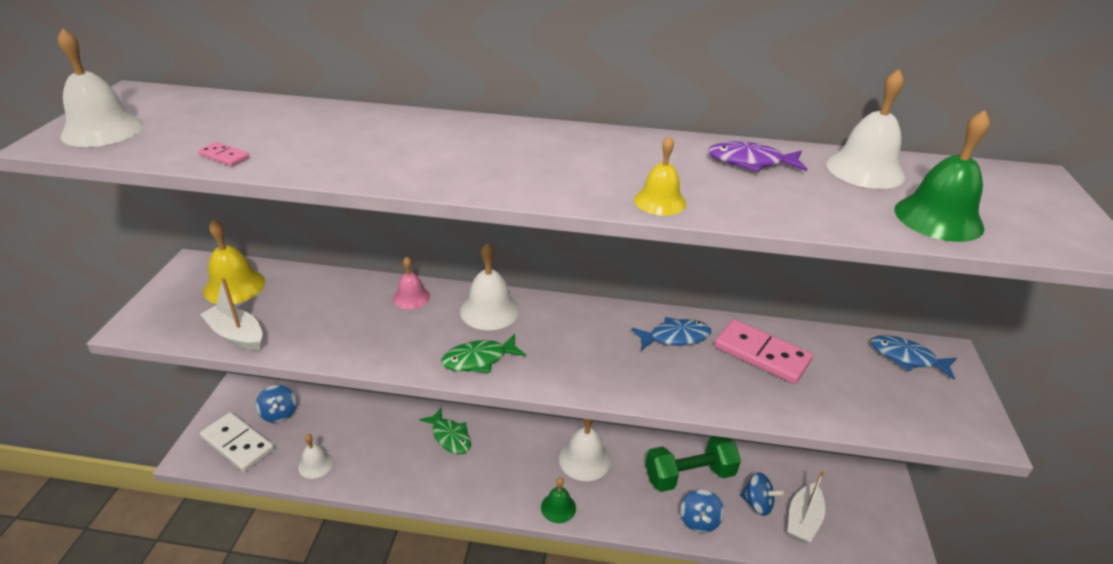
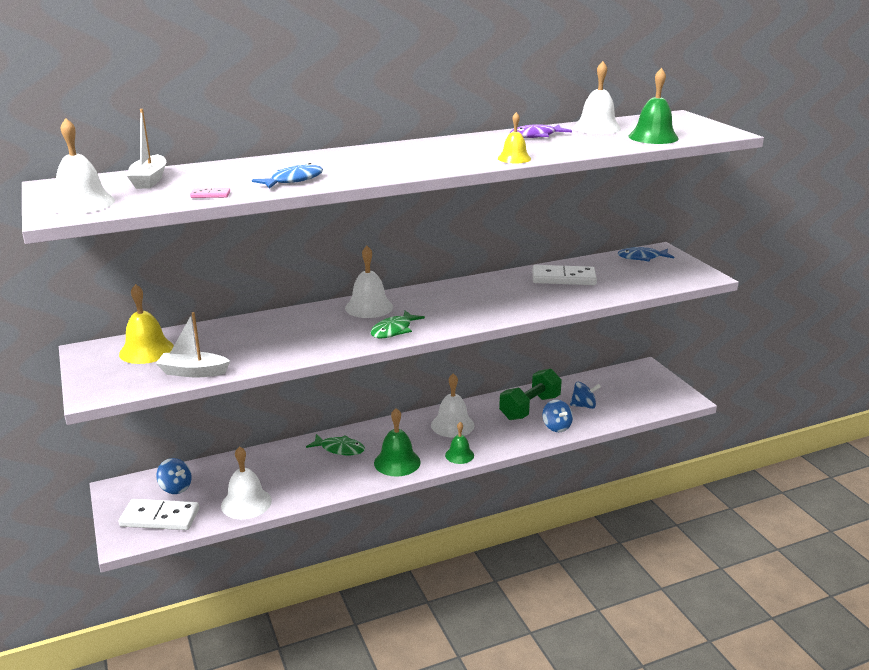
camera: 30 degrees left, 10 degrees down
(316, 464) = (246, 503): white bell -> white bell, size x1.58
(411, 297) = (302, 317): pink bell -> none
(488, 484) = (397, 462): none -> green bell
(675, 337) = (505, 285): blue fish -> blue fish (293, 180)
(761, 354) = (563, 278): pink domino -> white domino
(803, 520) = (616, 403): white boat -> white boat (149, 180)

